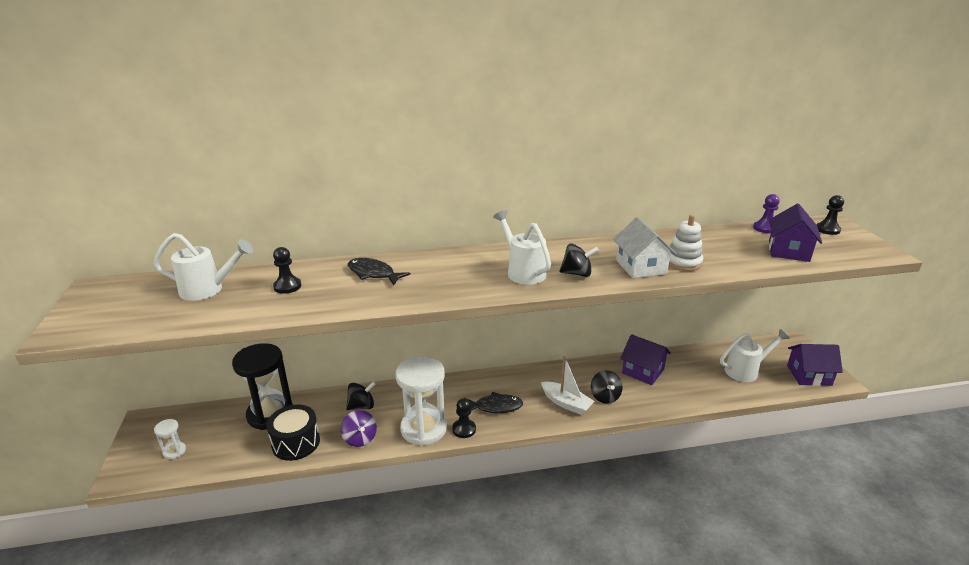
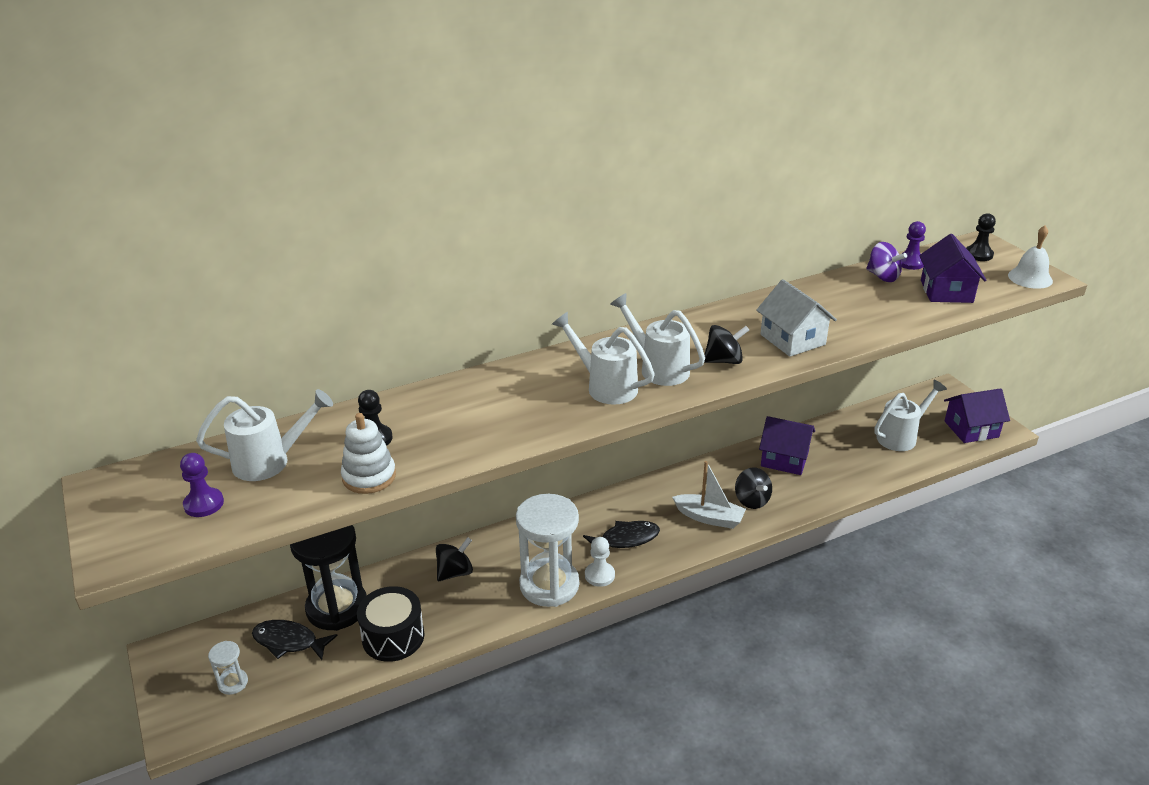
camera: 15 degrees left, 5 degrees up
(144, 309) = (204, 504): none -> purple pawn
(360, 439) = (474, 614): purple spinning top -> purple spinning top (883, 277)
(373, 274) = (475, 402): black fish -> black fish (289, 642)
(464, 429) = (599, 575): black pawn -> white pawn
(475, 278) = (606, 386): none -> white watering can
(683, 263) = (837, 326): white stacking toy -> white stacking toy (369, 477)
(869, 251) = (1030, 278): none -> white bell

